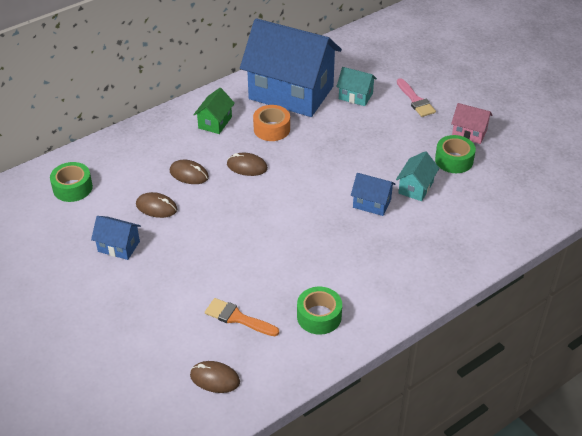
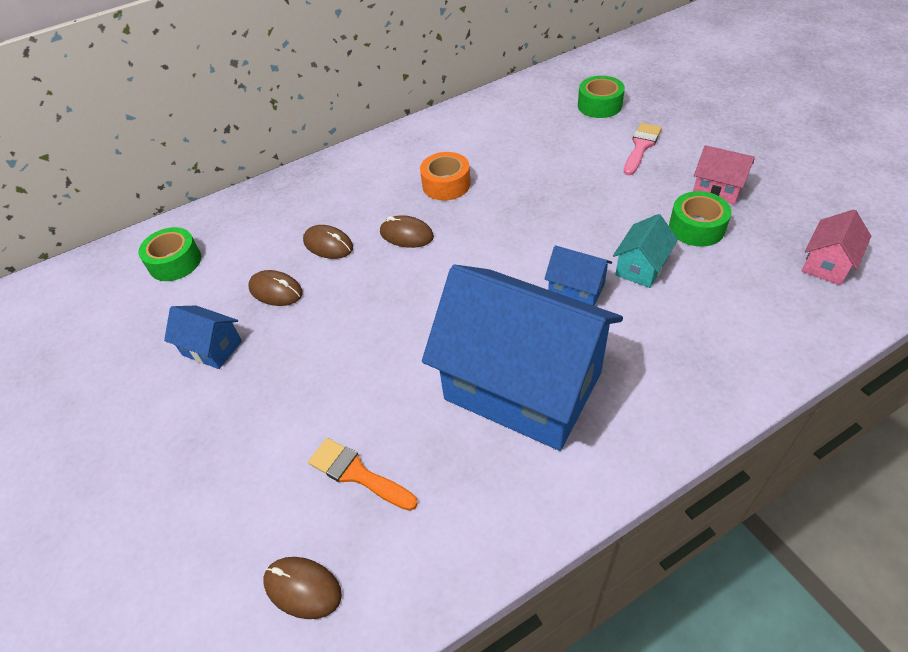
camera: 10 degrees right, 5 degrees up
(215, 122) = (374, 176): green house -> none
(291, 92) = (477, 138): blue house -> blue house (522, 386)
(319, 316) = (483, 477): green tape -> green tape (599, 105)
(355, 96) = (560, 142): turquoise house -> none
(415, 100) = (641, 146): pink brush -> pink brush turned 135 degrees counterclockwise
(538, 184) = (827, 264): none -> pink house

